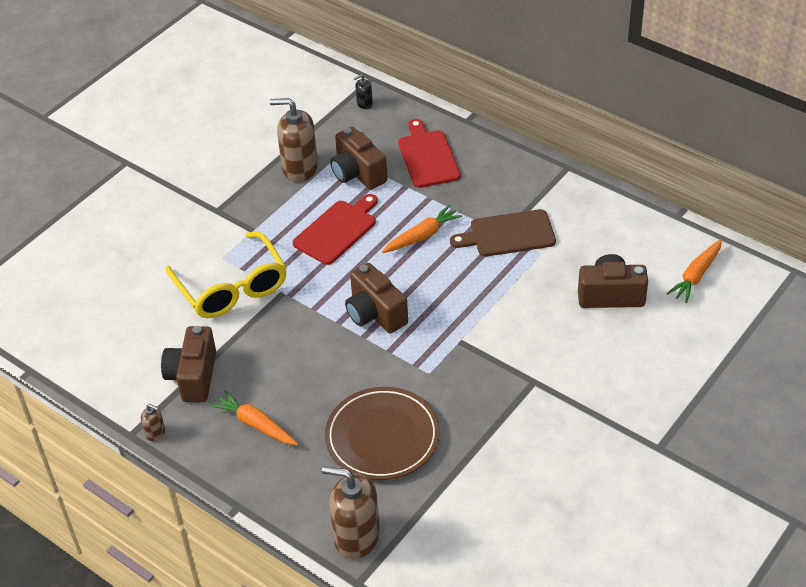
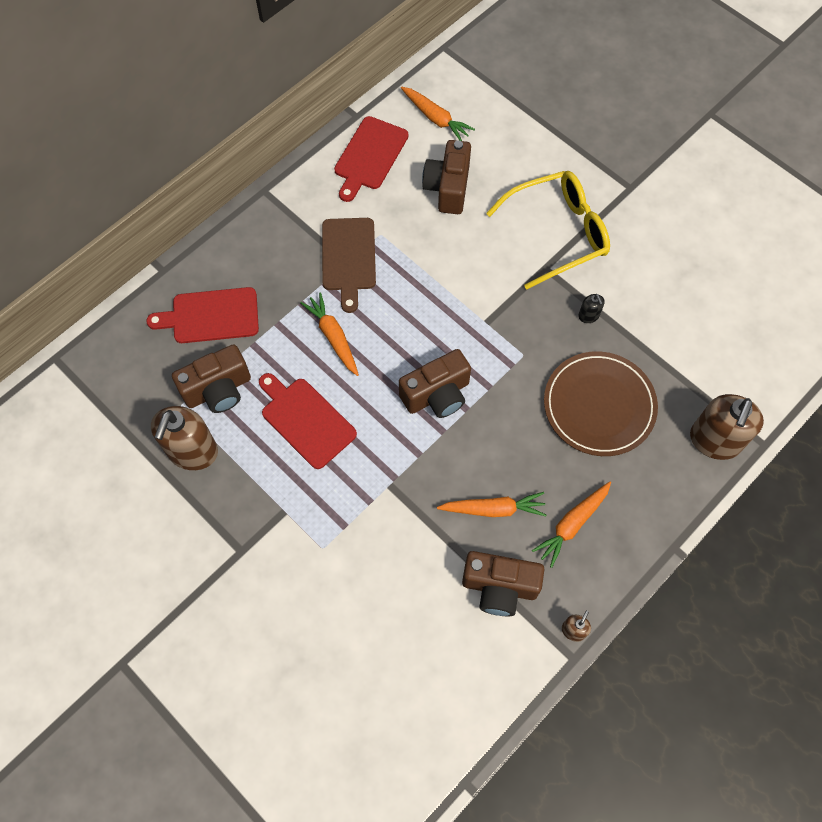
camera: 85 degrees left, 20 degrees up
(232, 287) = (372, 539): yellow glasses -> yellow glasses (557, 233)
(266, 365) = (493, 509): none -> orange carrot
(364, 104) = (99, 370): black soap dispenser -> black soap dispenser (588, 316)
(630, 233) = (369, 156): none -> red cutting board

